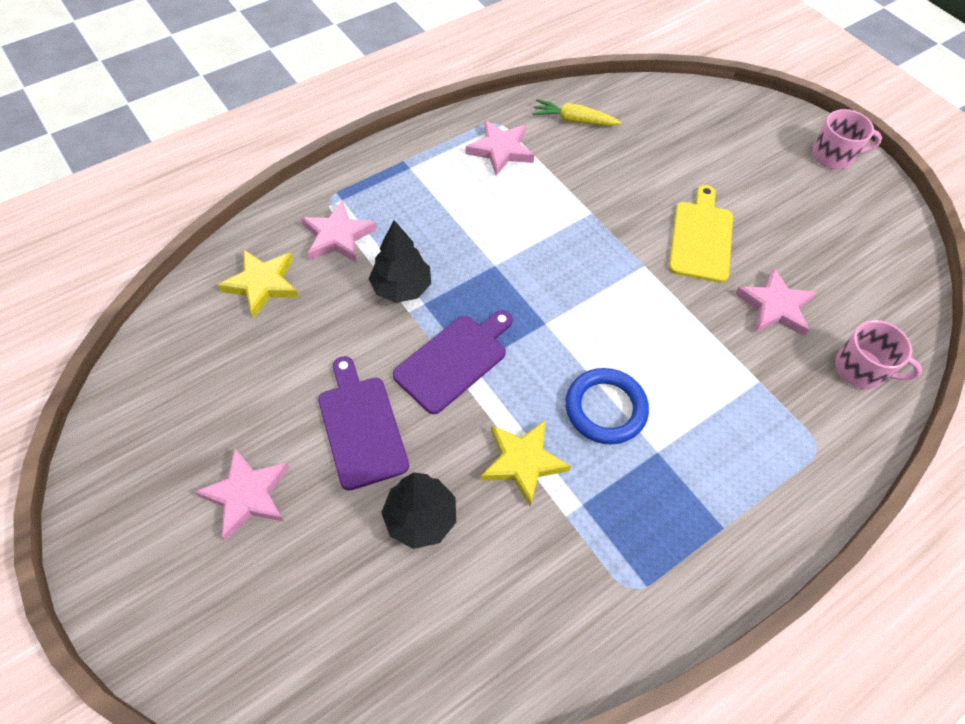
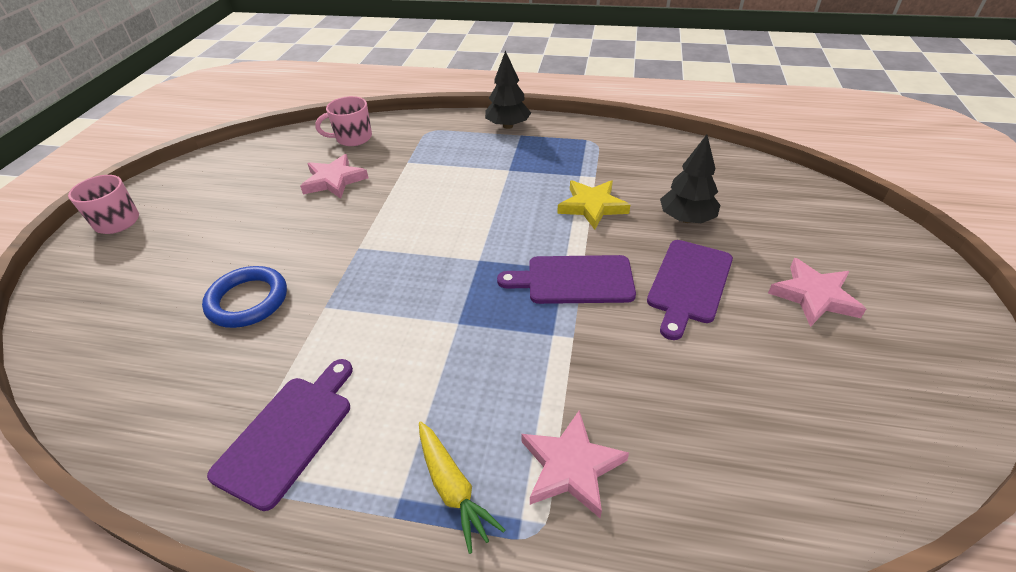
camera: 130 degrees left, 15 degrees down
(262, 284) = (703, 471): yellow star -> none
(402, 288) = (558, 361): black tree -> black tree (508, 126)
(500, 150) = (288, 433): pink star -> purple cutting board
(574, 120) = (176, 407): yellow carrot -> yellow carrot (453, 488)
(605, 408) = (509, 199): blue ring -> blue ring (248, 300)
(701, 238) = (294, 237): yellow cutting board -> none
(860, 369) = (353, 138): pink mug -> pink mug turned 90 degrees counterclockwise

